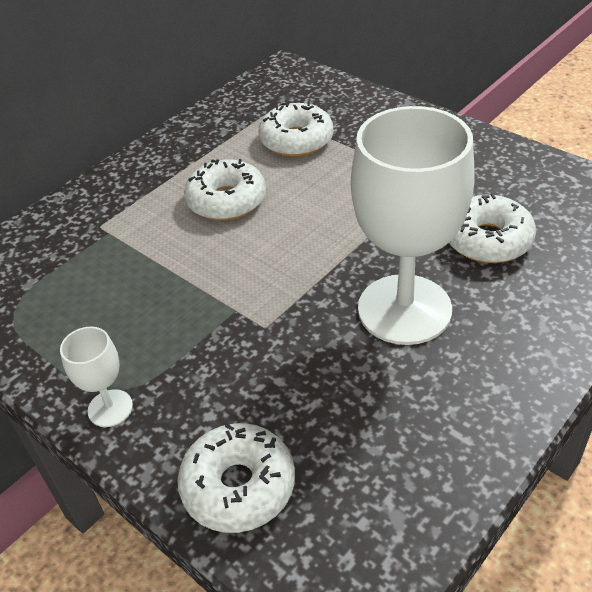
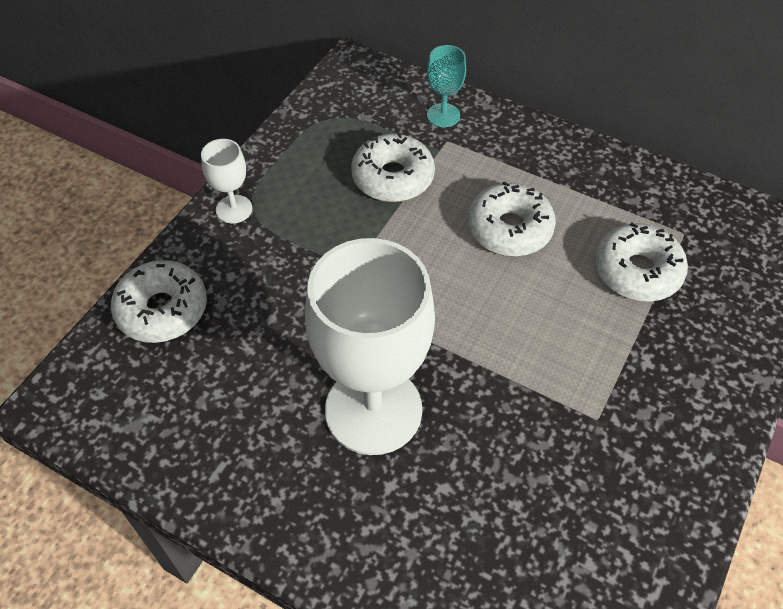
camera: 75 degrees right, 10 degrees up
(63, 225) = (443, 115): none -> turquoise goblet
(487, 240) = (499, 487): white donut -> white donut (393, 177)

